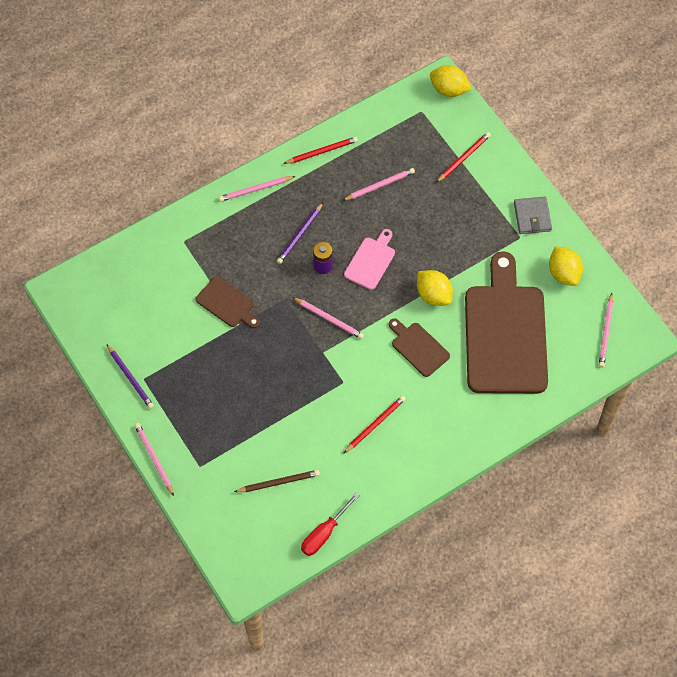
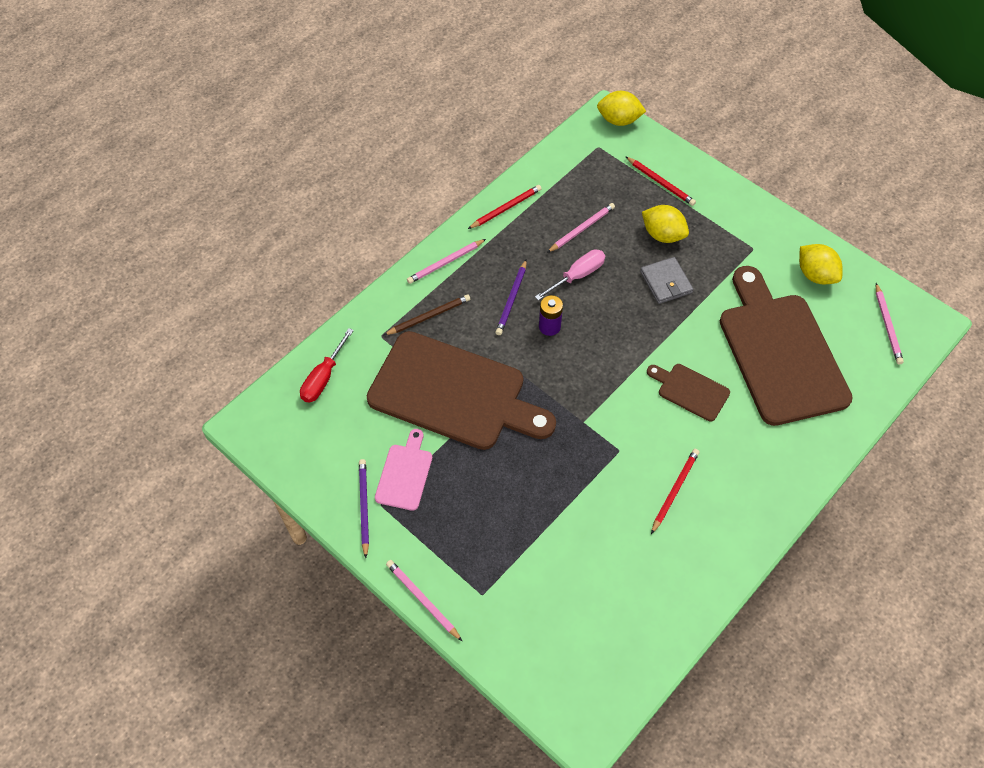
camera: 15 degrees left, 5 degrees down
(130, 378) = (364, 507): purple pencil -> purple pencil turned 135 degrees counterclockwise
(227, 304) = (453, 393): brown cutting board -> brown cutting board, size x2.22
(278, 482) = (585, 589): brown pencil -> brown pencil (428, 316)
(324, 533) = (663, 639): red screwdriver -> red screwdriver (323, 377)
(329, 319) = (577, 383): pink pencil -> none
(361, 227) = (577, 276): none -> pink screwdriver
(371, 261) = (601, 309): pink cutting board -> pink cutting board (405, 474)
(433, 295) = (684, 329): yellow lemon -> yellow lemon (662, 235)
(463, 158) = (660, 182): red pencil -> red pencil turned 105 degrees clockwise
(532, 217) = (757, 225): grey wallet -> grey wallet (666, 282)

